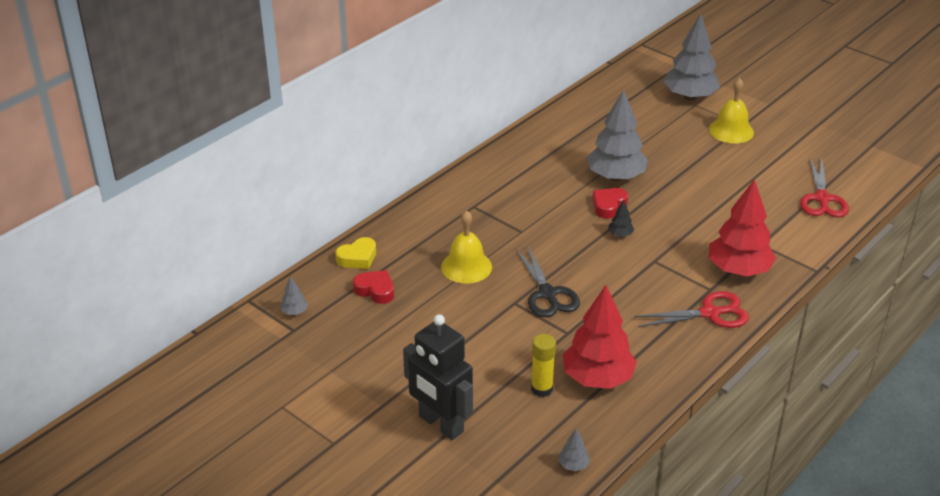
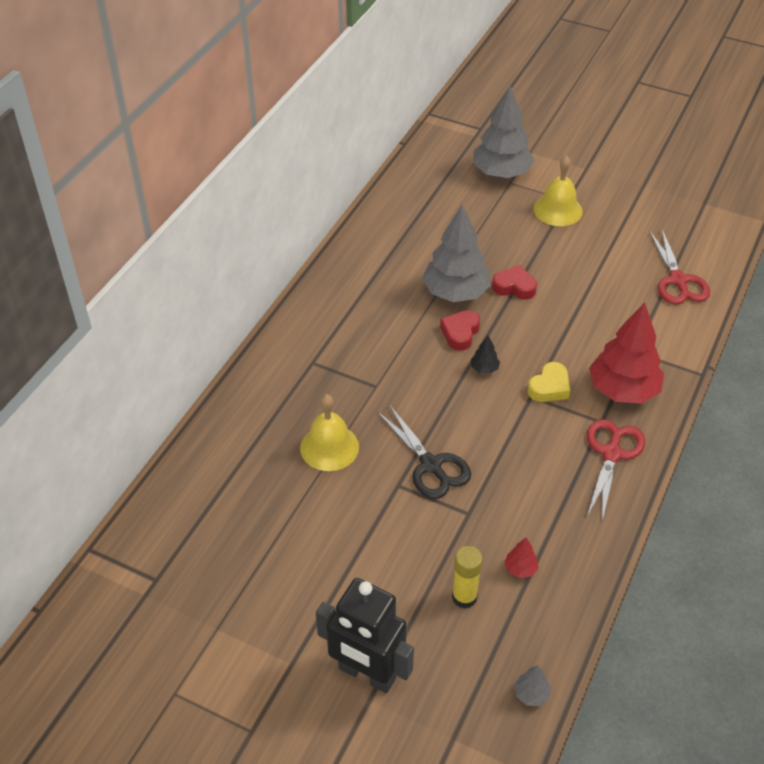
camera: 15 degrees left, 10 degrees up
(294, 312) = (149, 554): grey tree -> none
(357, 258) = (201, 461): yellow heart -> yellow heart (549, 387)
(375, 290) = (235, 502): red heart -> red heart (514, 287)
(597, 378) = (520, 568): red tree -> red tree, size x0.41
(710, 313) = (611, 454): red scissors -> red scissors turned 45 degrees counterclockwise

